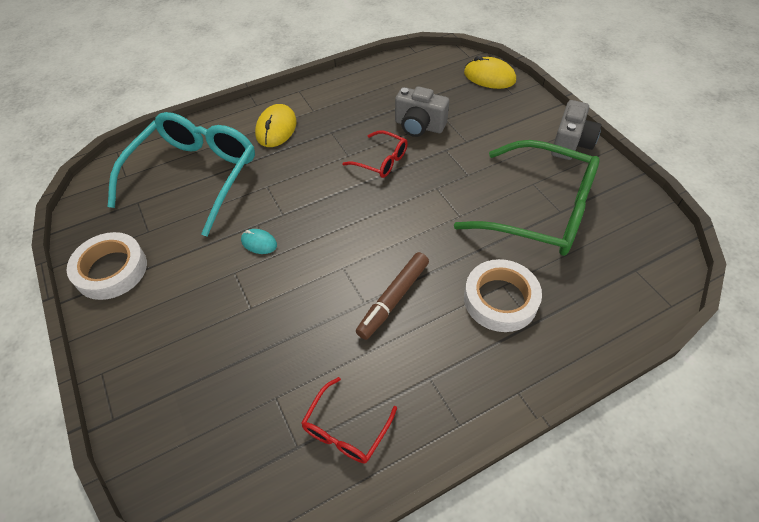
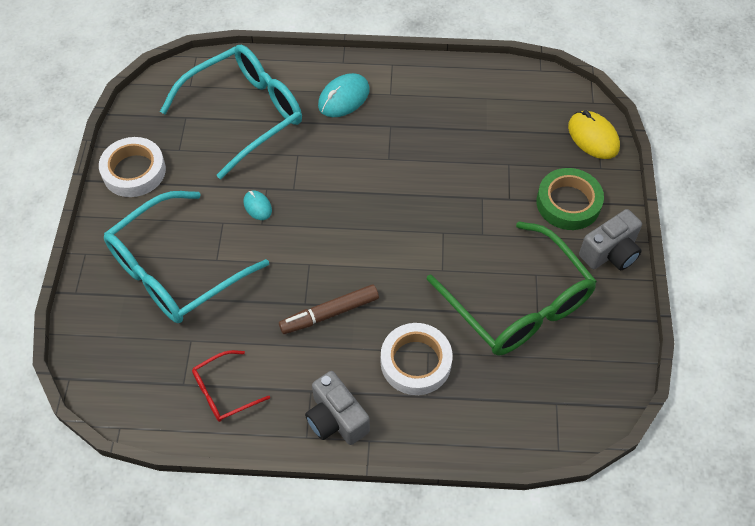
camera: 30 degrees right, 5 degrees up
(214, 338) = (175, 270): none -> turquoise glasses
(276, 128) = (343, 98): yellow mouse -> turquoise mouse
(381, 161) = (414, 179): red glasses -> none
(419, 126) = (476, 160): grey camera -> grey camera (336, 419)
(511, 125) = (568, 203): none -> green tape

